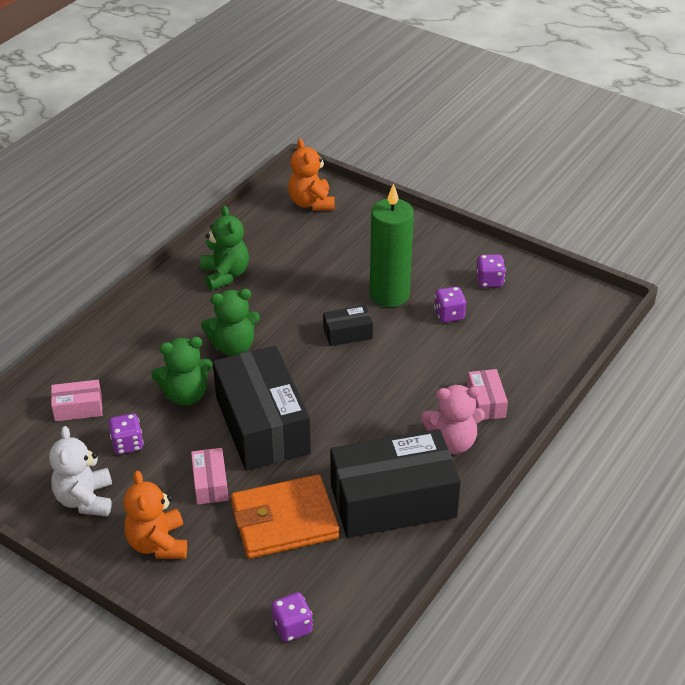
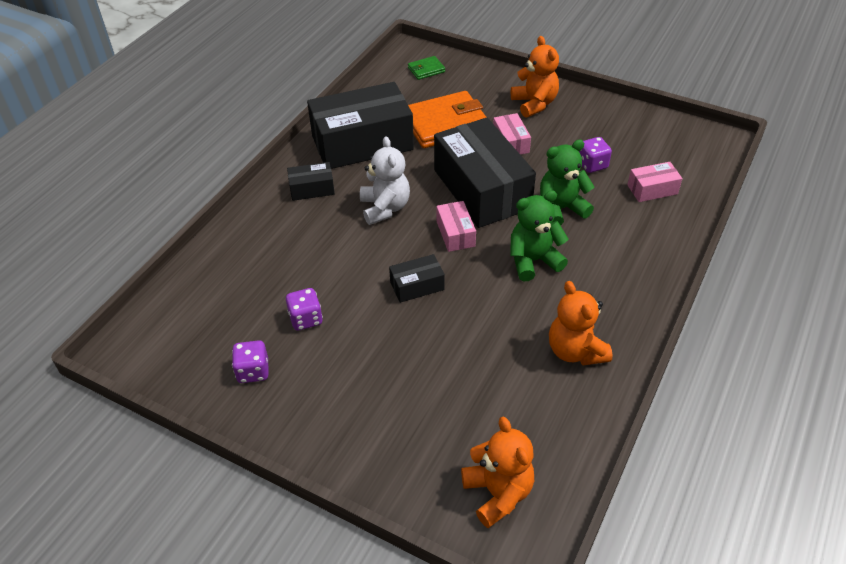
camera: 175 degrees right, 5 degrees up
(85, 499) = (603, 125): white teddy bear -> white teddy bear (385, 208)
(225, 275) = (575, 351): green teddy bear -> orange teddy bear
(292, 627) = (426, 70): purple dice -> green wallet
(389, 294) = (374, 340): green candle -> none
(452, 442) = (312, 189): pink teddy bear -> black box
(486, 402) = (277, 225): pink box -> pink box (455, 234)

